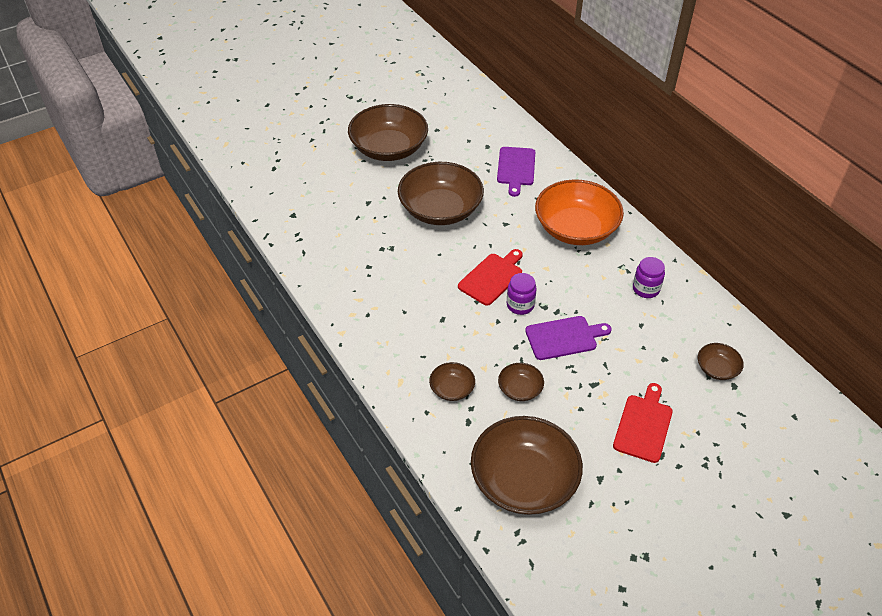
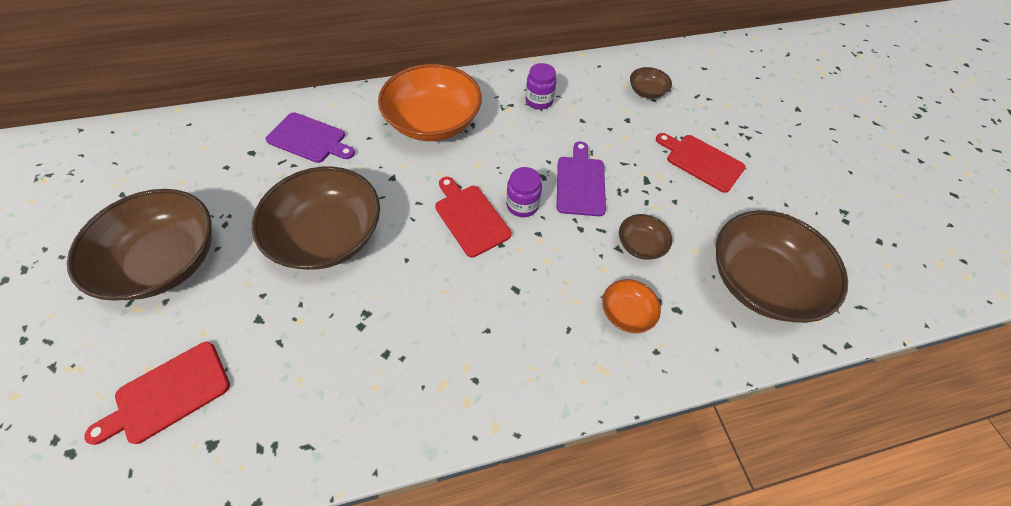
camera: 75 degrees left, 10 degrees up
(313, 187) = (168, 394): none -> red cutting board
(452, 389) = (626, 312): brown bowl -> orange bowl

